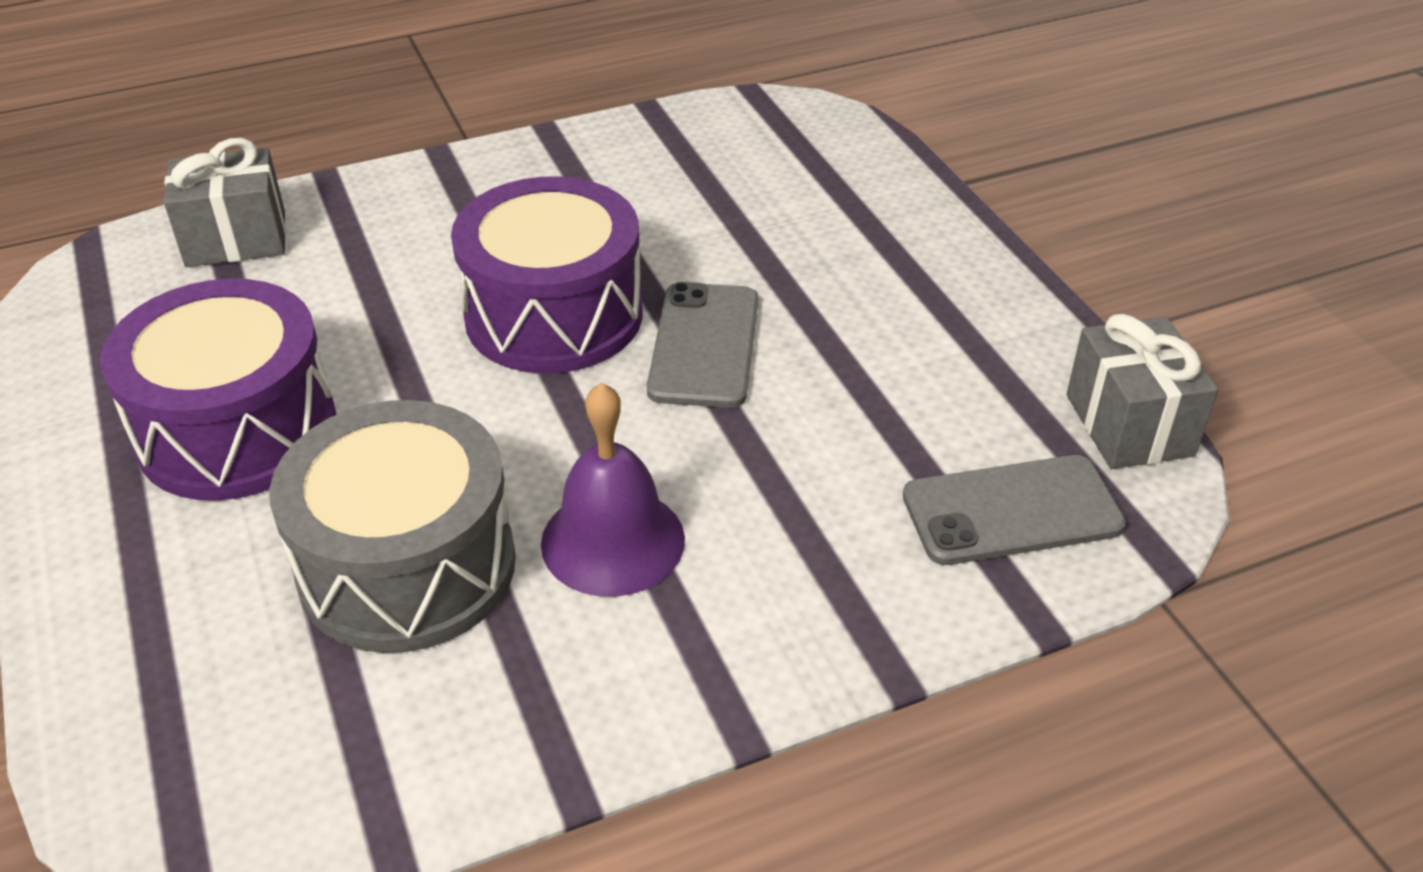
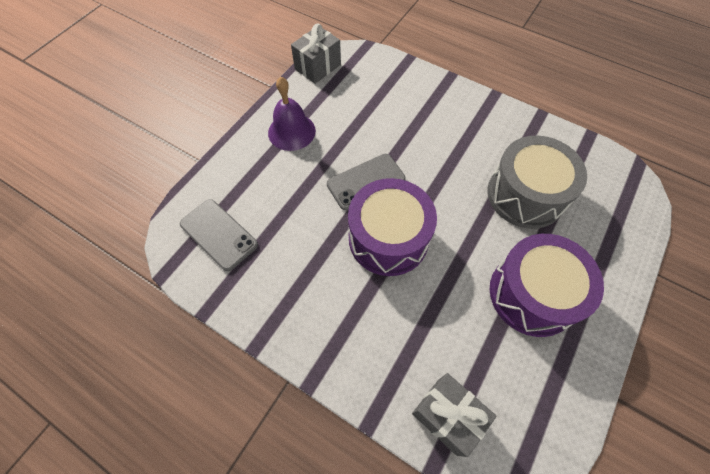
camera: 125 degrees left, 20 degrees up
(613, 541) = (468, 153): purple bell -> purple bell (291, 131)
(1012, 511) = (375, 77): grey phone -> grey phone (219, 234)

